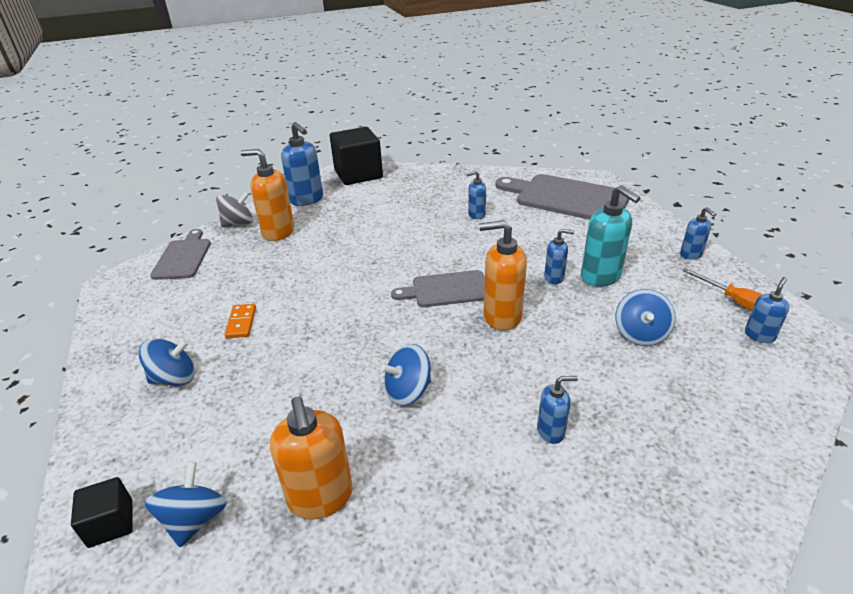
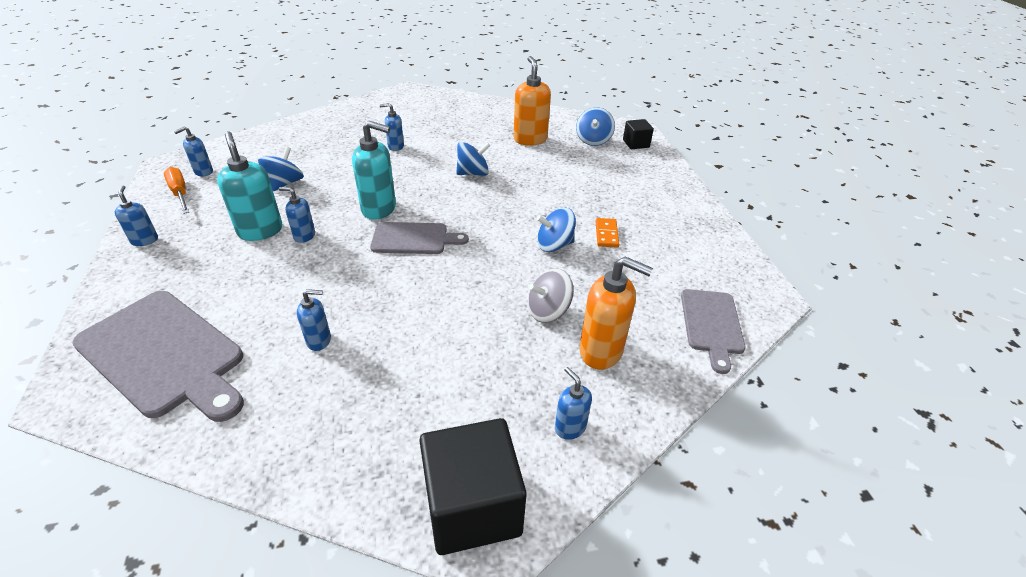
camera: 175 degrees left, 5 degrees up
(174, 378) = (642, 200): blue spinning top -> blue spinning top (554, 245)
(238, 223) = (667, 382): grey spinning top -> grey spinning top (548, 311)
(307, 200) = (570, 427): blue soap dispenser -> blue soap dispenser, size x0.56
(501, 316) = (379, 209): orange soap dispenser -> turquoise soap dispenser

